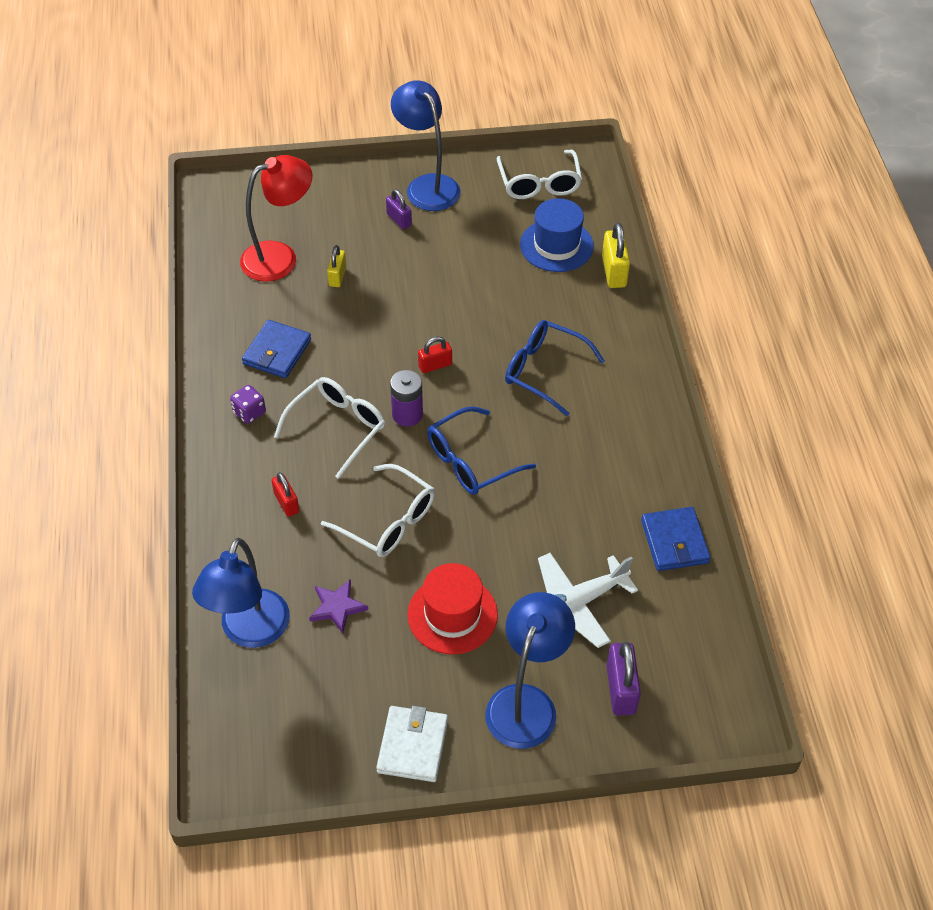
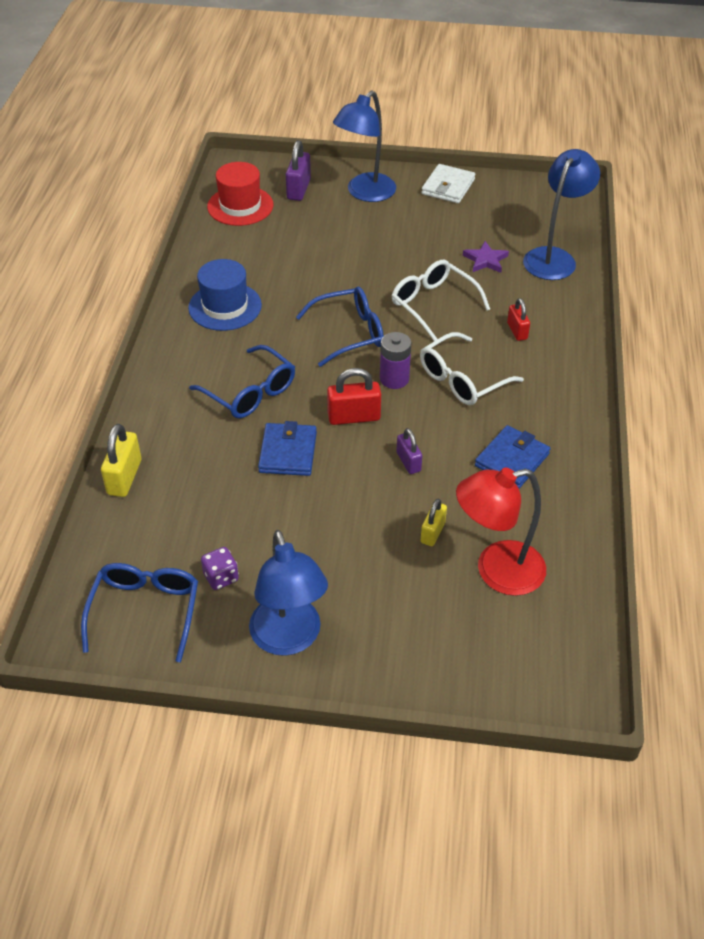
camera: 165 degrees left, 5 degrees down
(249, 412) = (545, 407): purple dice -> purple dice (221, 577)
(399, 220) = (341, 594): purple padlock -> purple padlock (408, 462)
(435, 365) = (354, 417): red padlock -> red padlock, size x1.55
(452, 614) = (400, 242): red hat -> red hat (240, 206)
(539, 184) = (145, 611): white glasses -> blue glasses
(556, 245) = (169, 521): blue hat -> blue hat (225, 306)
(574, 604) = (308, 233): white plane -> none
(674, 541) = (212, 255): blue wallet -> blue wallet (288, 452)

